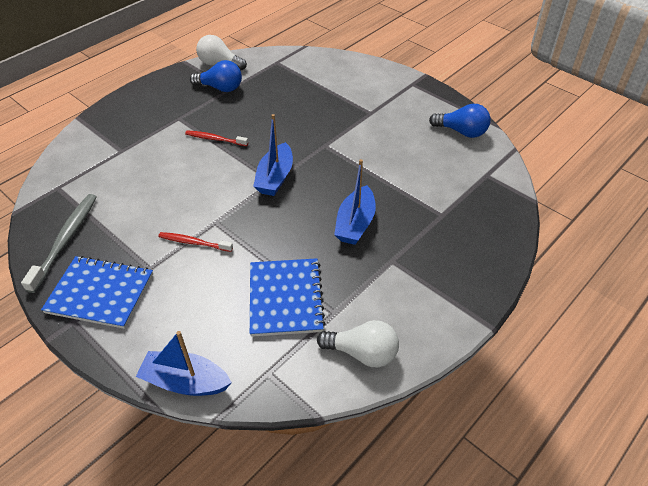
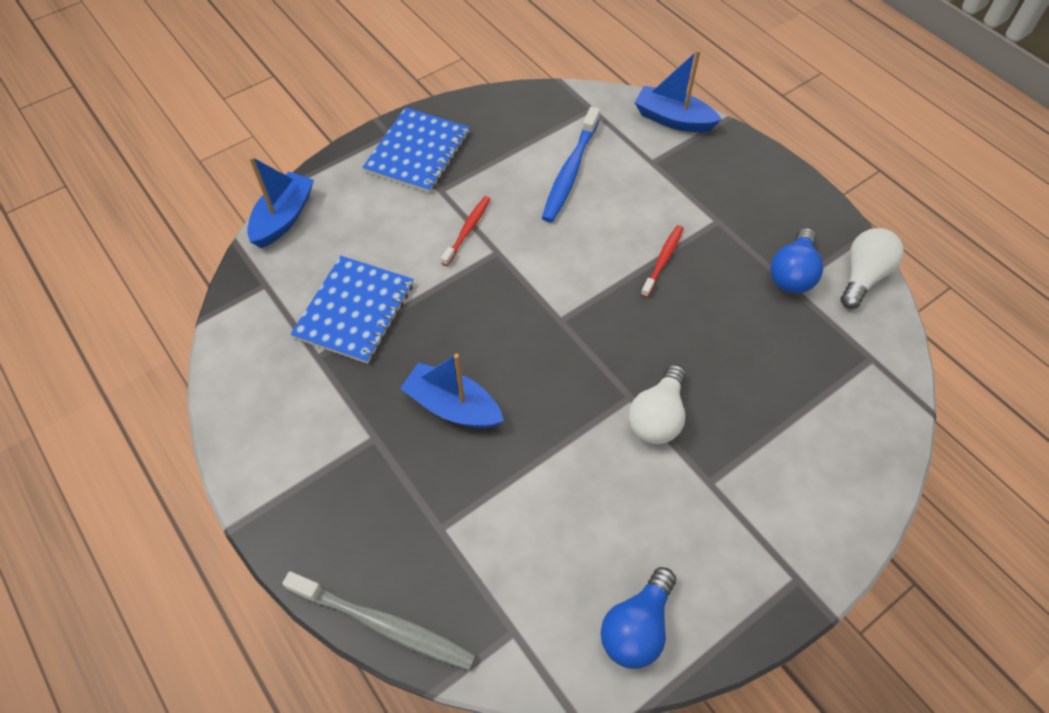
camera: 100 degrees right, 10 degrees up
(66, 240) = (503, 122): grey toothbrush -> grey toothbrush (384, 625)
(129, 192) = (570, 172): none -> blue toothbrush
(275, 177) = (567, 323): blue boat -> blue boat (673, 119)
(285, 298) = (354, 311): blue notebook -> blue notebook turned 75 degrees counterclockwise
(362, 353) = (252, 375): white light bulb -> white light bulb (657, 417)

